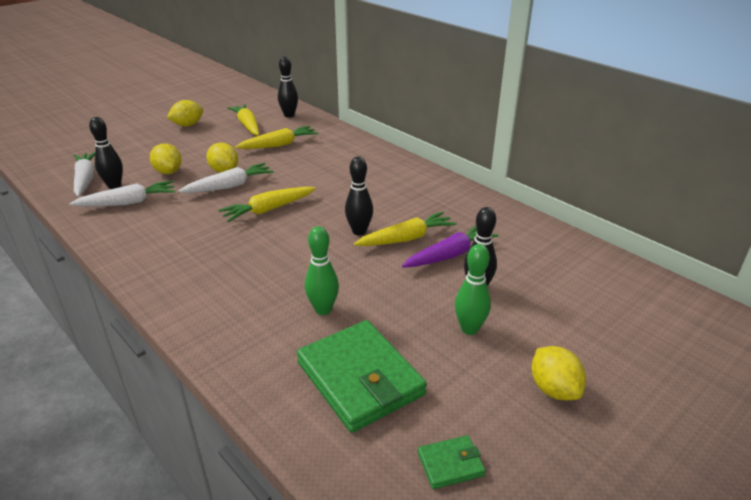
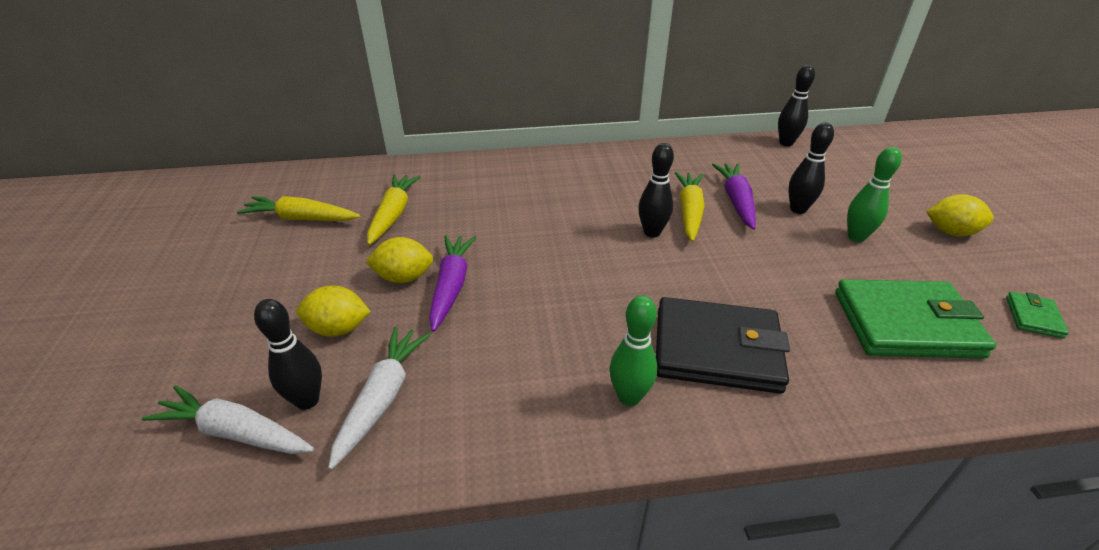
camera: 55 degrees left, 5 degrees up
(188, 125) = (214, 267): yellow lemon -> none
(230, 186) = (451, 286): white carrot -> purple carrot
(249, 293) = (716, 349): none -> black wallet
(268, 210) = (545, 275): yellow carrot -> none
(289, 115) = (325, 181): black bowling pin -> black bowling pin (786, 143)
(323, 309) = (781, 307): green bowling pin -> green bowling pin (629, 397)

